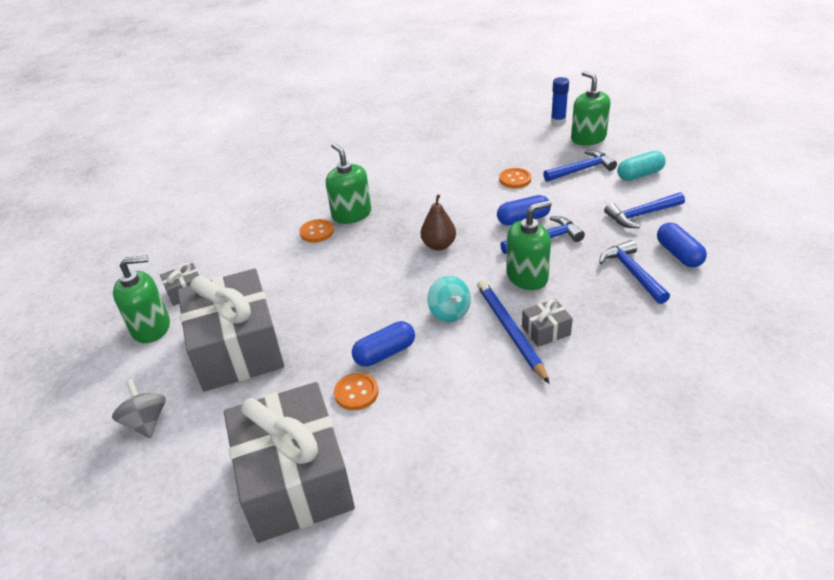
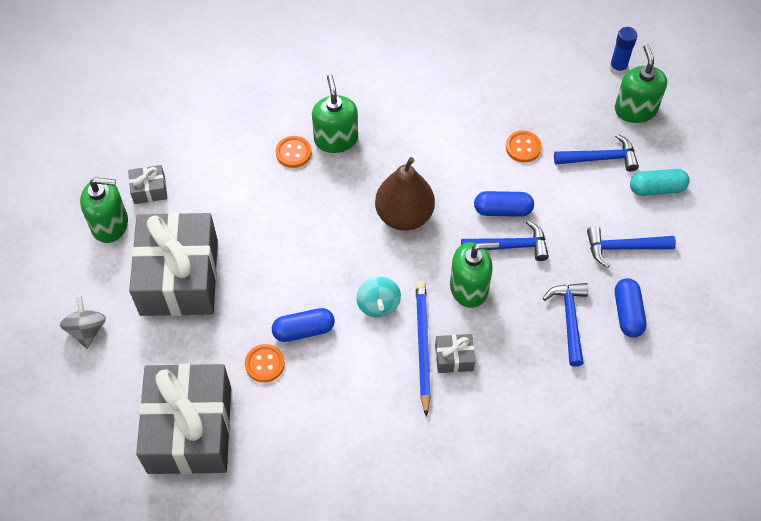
camera: 15 degrees right, 20 degrees up
(439, 245) = (404, 215): brown pear -> brown pear, size x1.60

